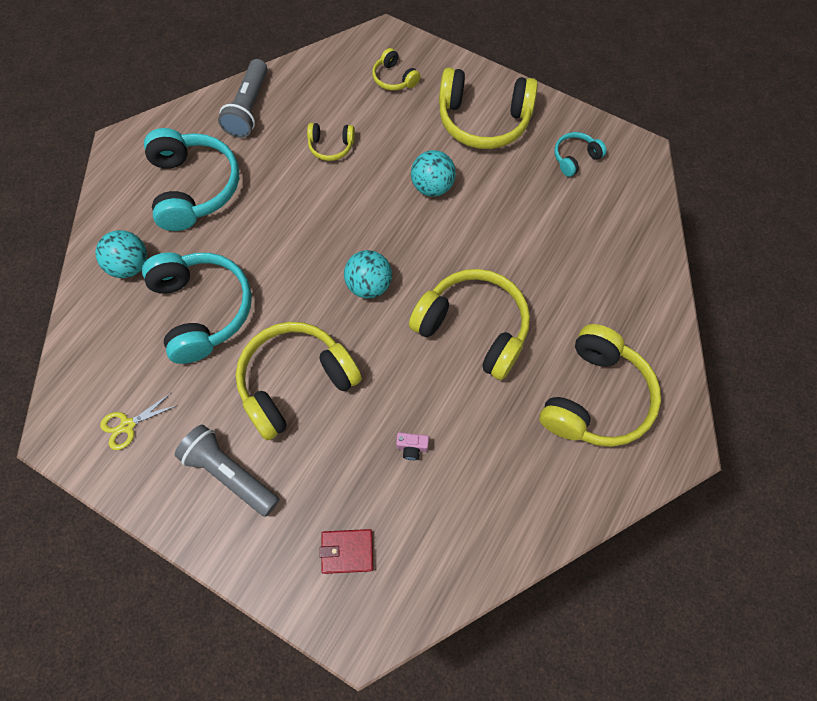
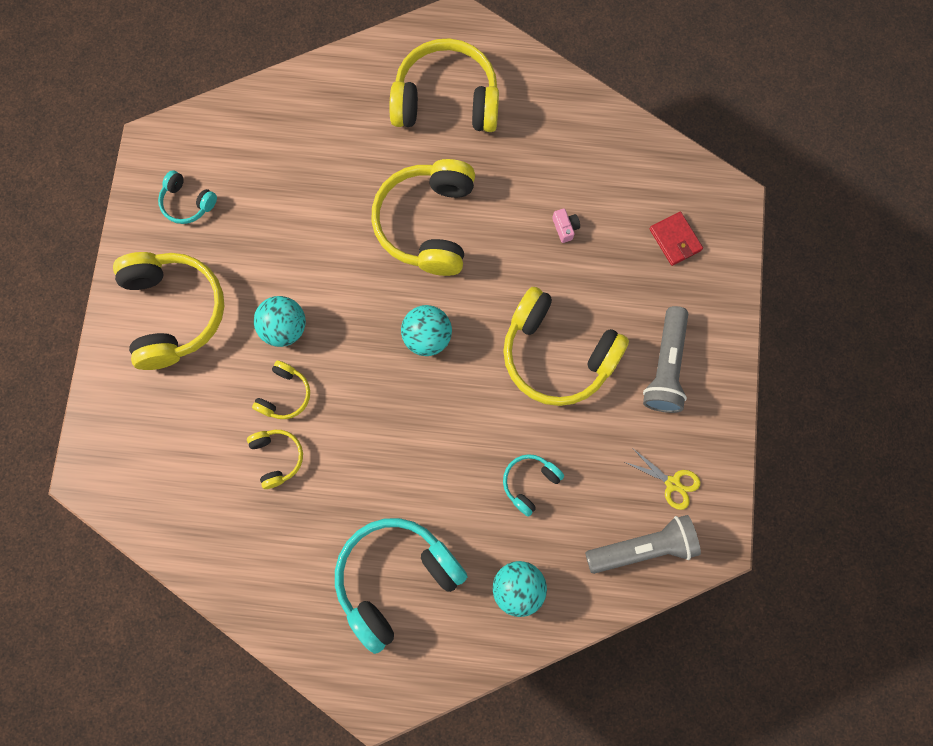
camera: 115 degrees left, 10 degrees up
(202, 310) = (530, 483): turquoise headphones -> turquoise headphones, size x0.48
(249, 108) = (263, 579): grey flashlight -> grey flashlight (643, 547)
(394, 78) = (151, 434): yellow headphones -> yellow headphones (285, 394)

